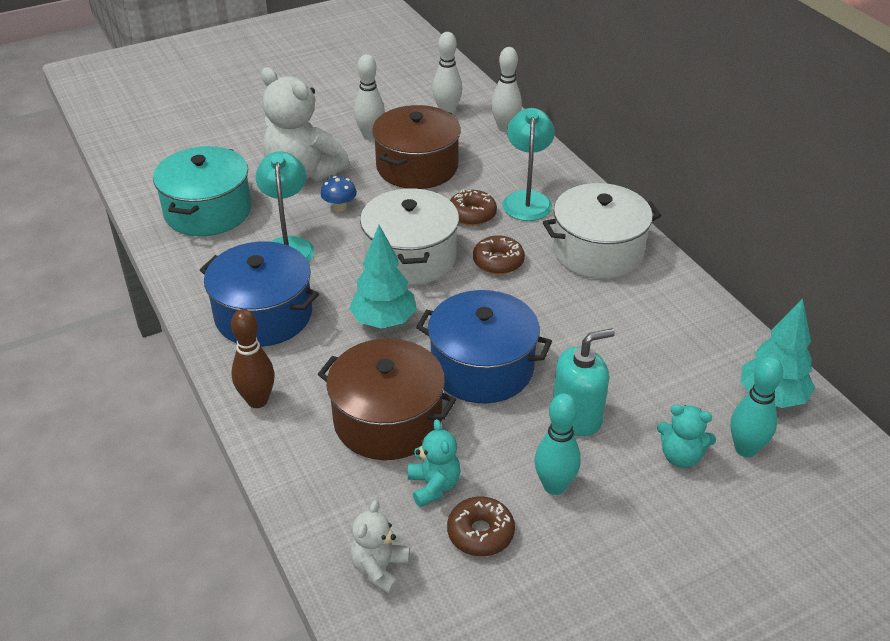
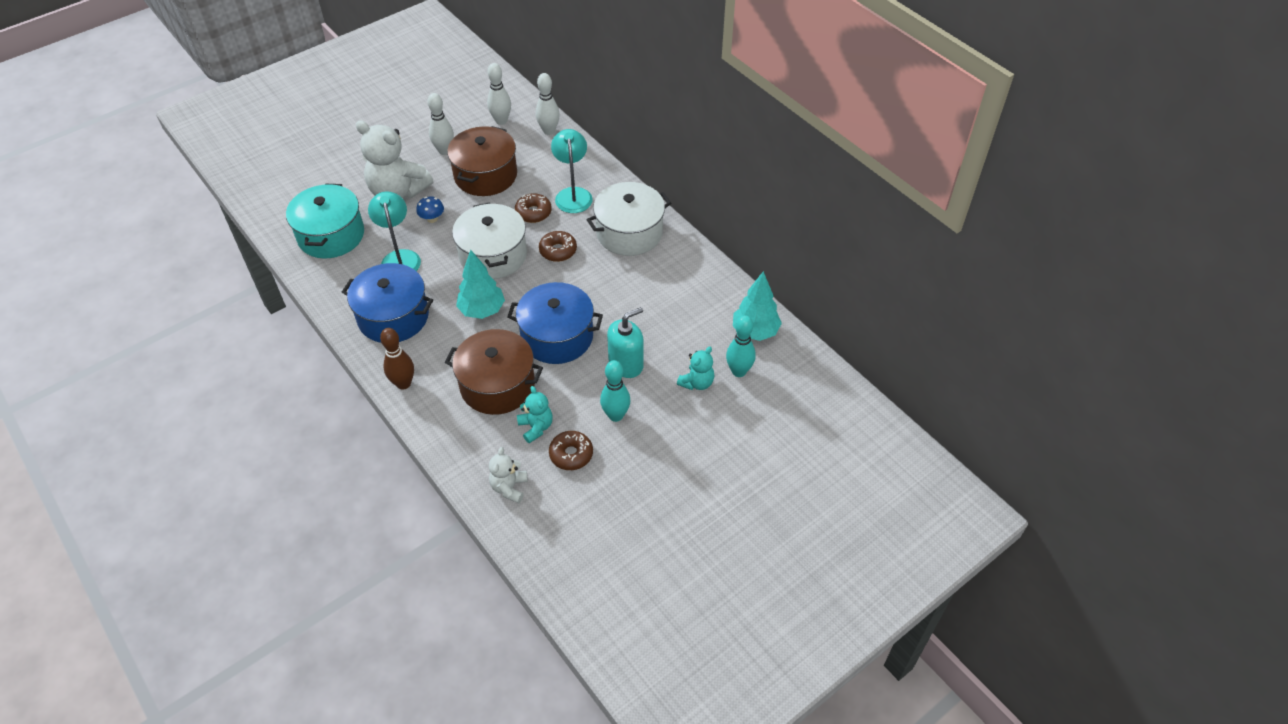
camera: 10 degrees left, 10 degrees up
(680, 456) = (697, 382): turquoise teddy bear -> turquoise teddy bear turned 60 degrees counterclockwise

